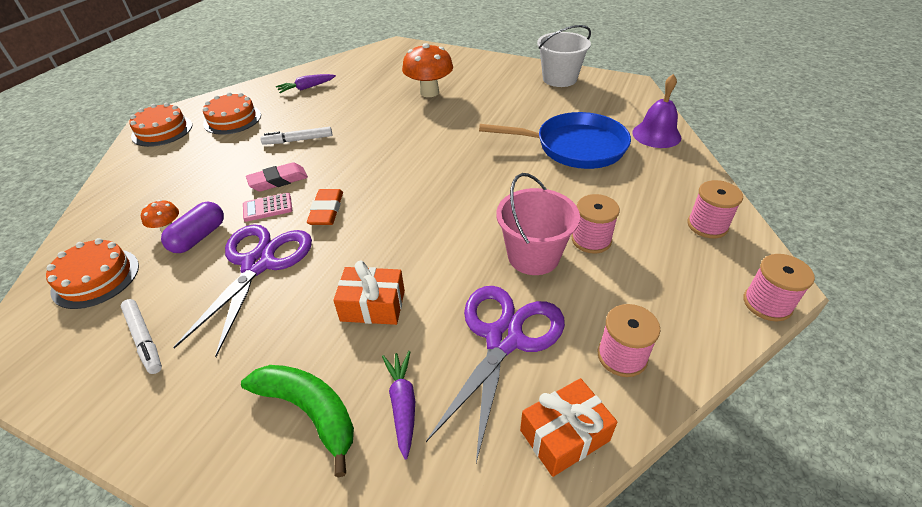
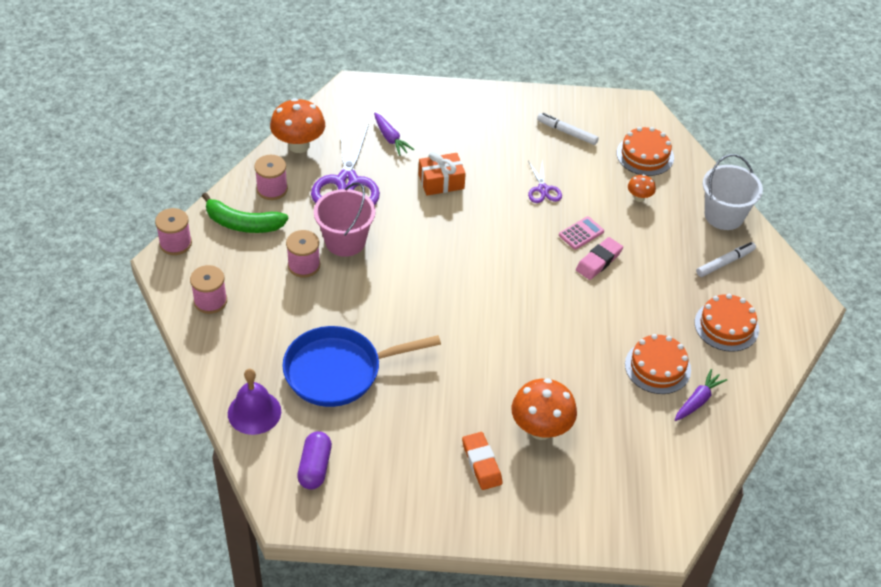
camera: 155 degrees right, 5 degrees up
(162, 130) = (779, 292): orange cake -> orange cake (657, 367)
(199, 237) = (608, 197): purple capsule -> purple capsule (315, 467)
(258, 264) = (543, 189): purple scissors -> purple scissors, size x0.50
(298, 140) = (626, 313): white marker -> white marker (725, 263)
(310, 411) = (438, 124): green banana -> green banana (242, 223)
(326, 210) = (530, 242): orange eraser -> orange eraser (481, 463)
(559, 79) = (386, 502): white bucket -> white bucket (724, 215)
(564, 435) = (299, 145): orange gift -> orange mushroom

